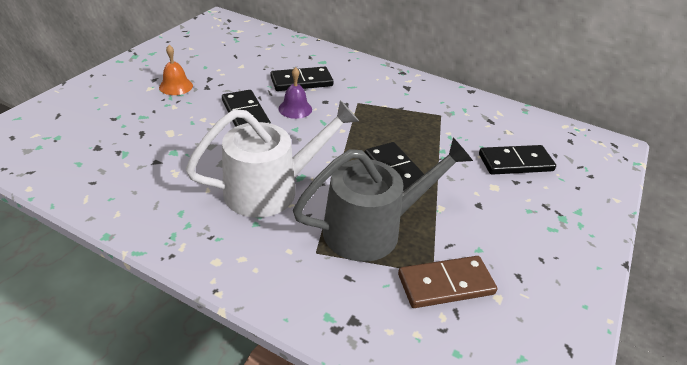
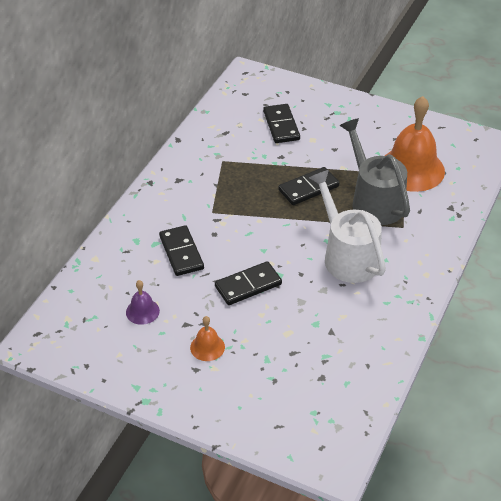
camera: 90 degrees left, 5 degrees up
(295, 109) = (232, 253): purple bell -> purple bell (142, 311)
(445, 284) = (411, 169): brown domino -> orange bell

